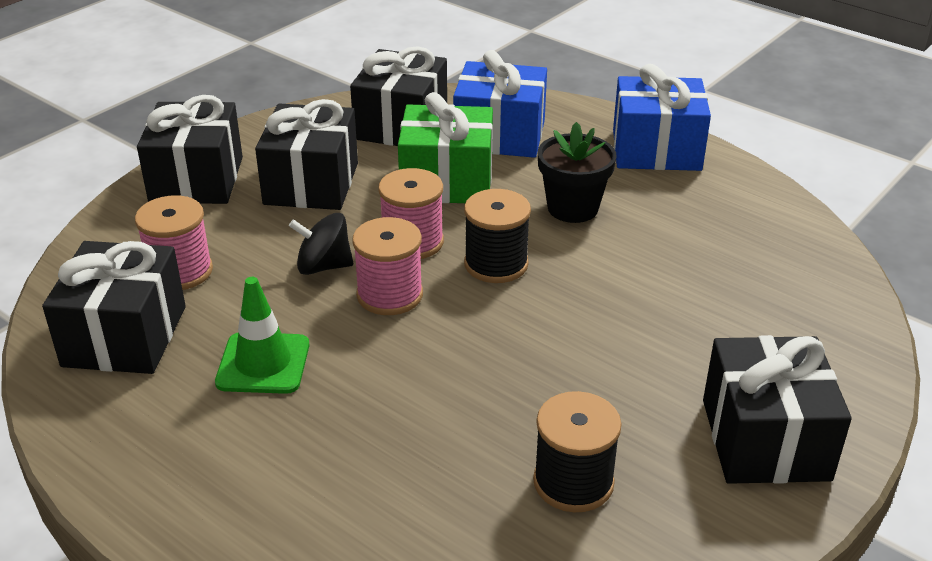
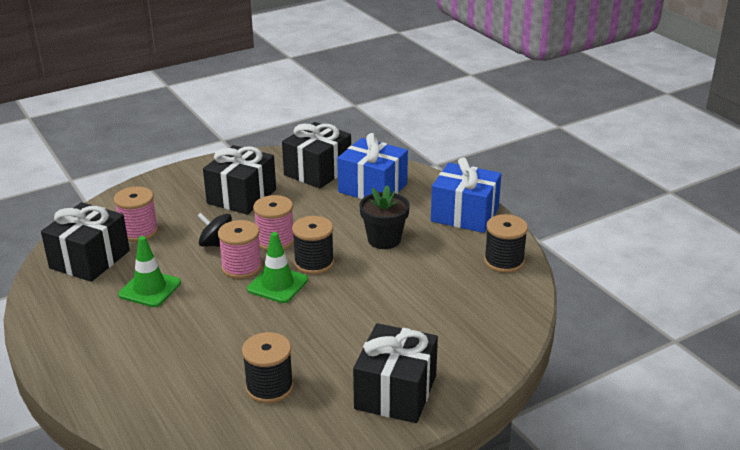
camera: 20 degrees right, 5 degrees down
(196, 179) = (180, 182): black gift -> none
(447, 181) = (320, 210): green gift -> none
(465, 310) = (277, 285): none -> green traffic cone
(759, 206) = (504, 261): none -> black spool

